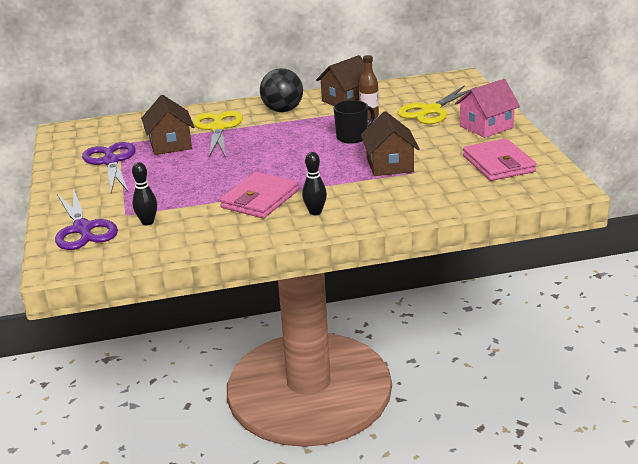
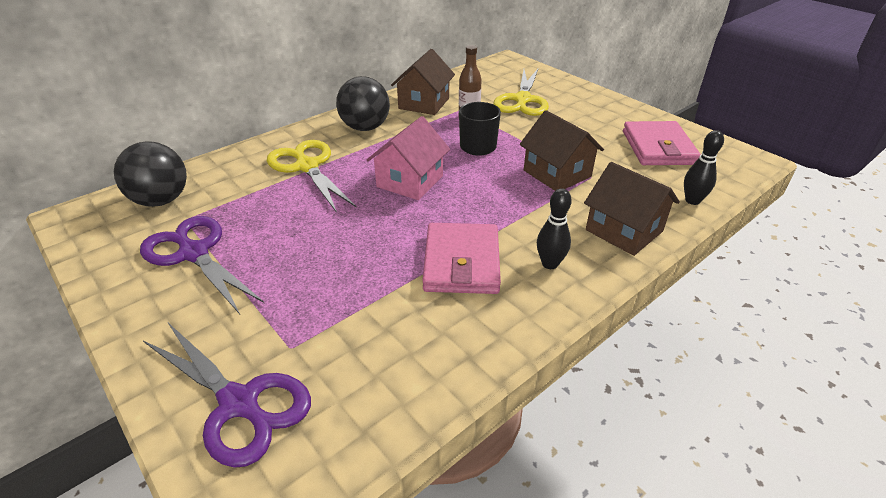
camera: 30 degrees left, 10 degrees up
(114, 131) = (161, 200): none -> black ball
(147, 222) = (339, 352): black bowling pin -> black bowling pin (692, 200)
(170, 144) = (262, 204): brown house -> brown house (624, 230)
(486, 127) = (594, 108): pink house -> pink house (410, 181)
(498, 164) = (658, 148): pink wallet -> pink wallet turned 45 degrees clockwise

